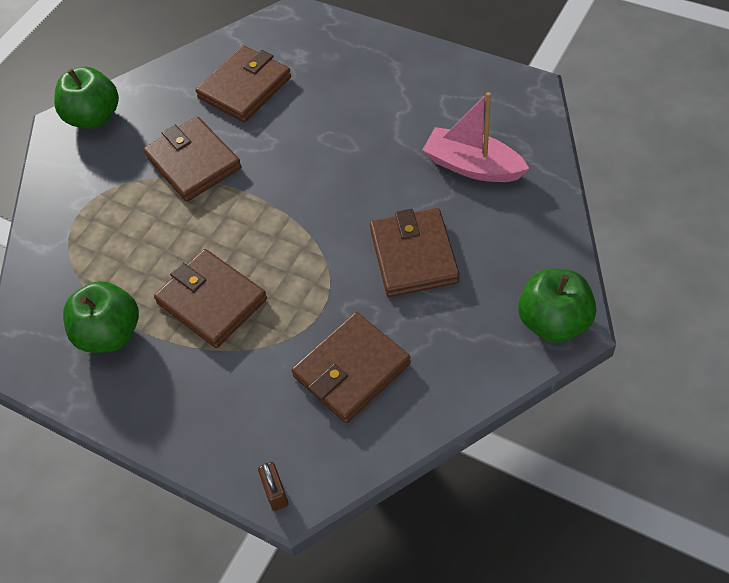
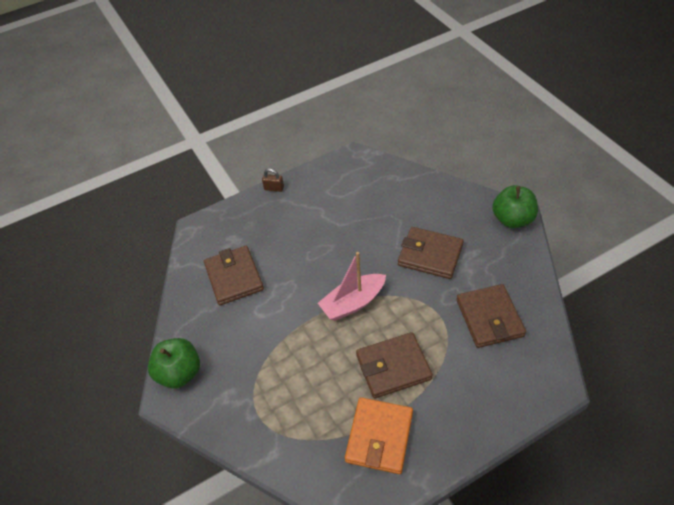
camera: 60 degrees left, 5 degrees down
(110, 334) = (379, 437): green apple -> orange wallet
(193, 162) = (272, 331): brown wallet -> none
(275, 492) = (551, 391): brown padlock -> brown padlock (274, 188)
(472, 166) = (387, 202): pink boat -> pink boat (353, 303)

